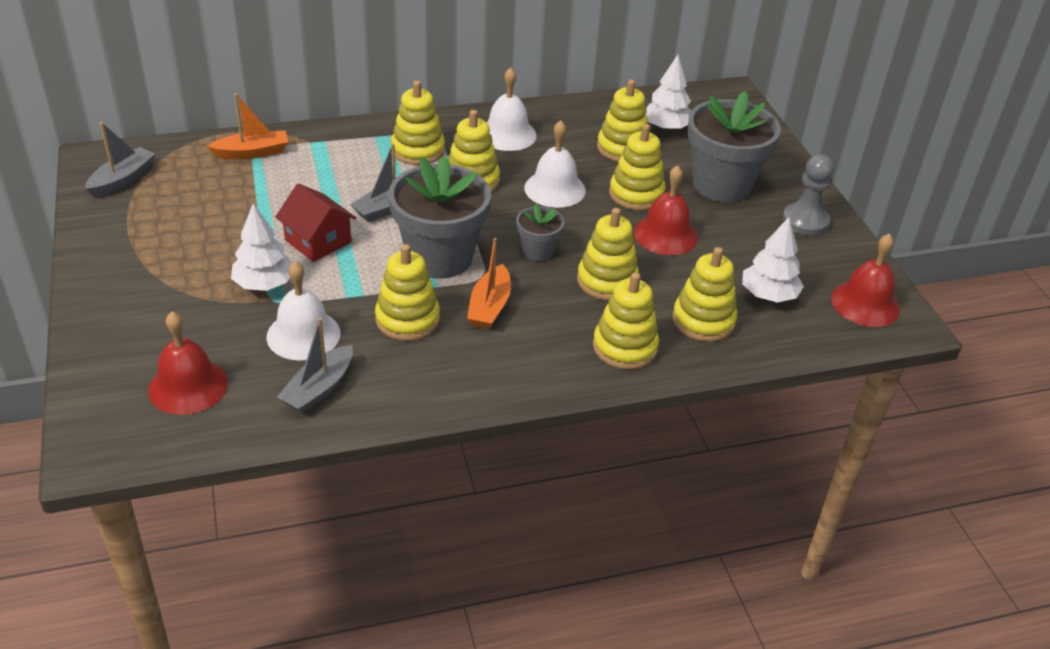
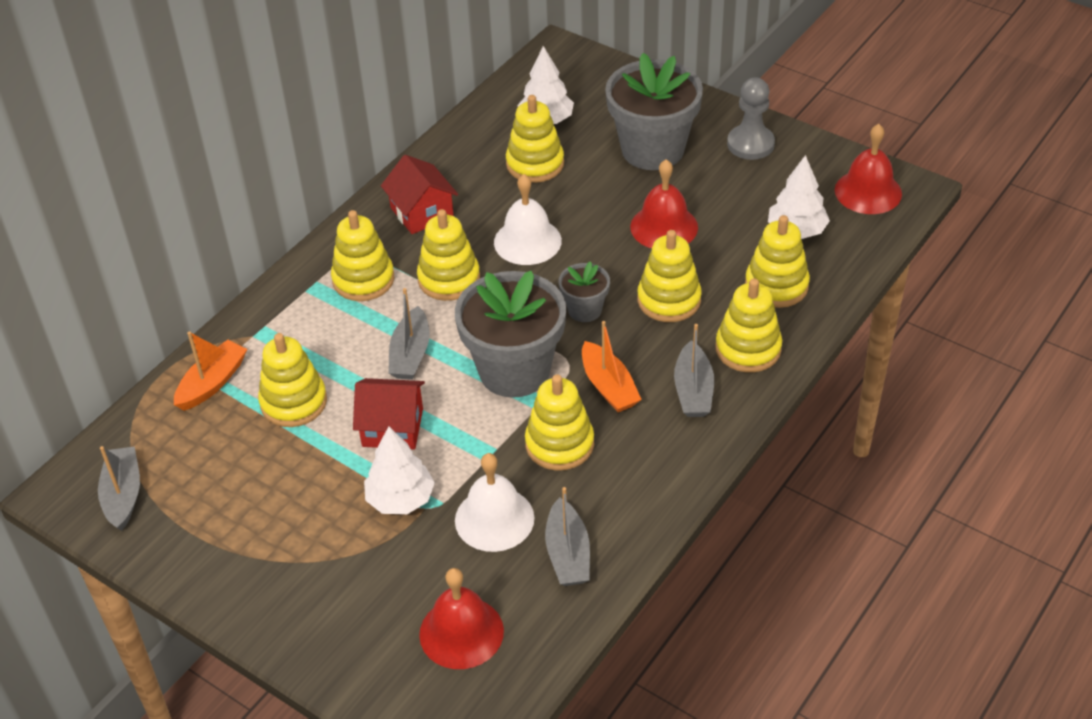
camera: 35 degrees left, 5 degrees up
(507, 134) = (422, 212): white bell -> red house
(547, 347) = (693, 390): none -> grey boat
(636, 194) = (598, 203): yellow stacking toy -> yellow stacking toy (293, 402)

